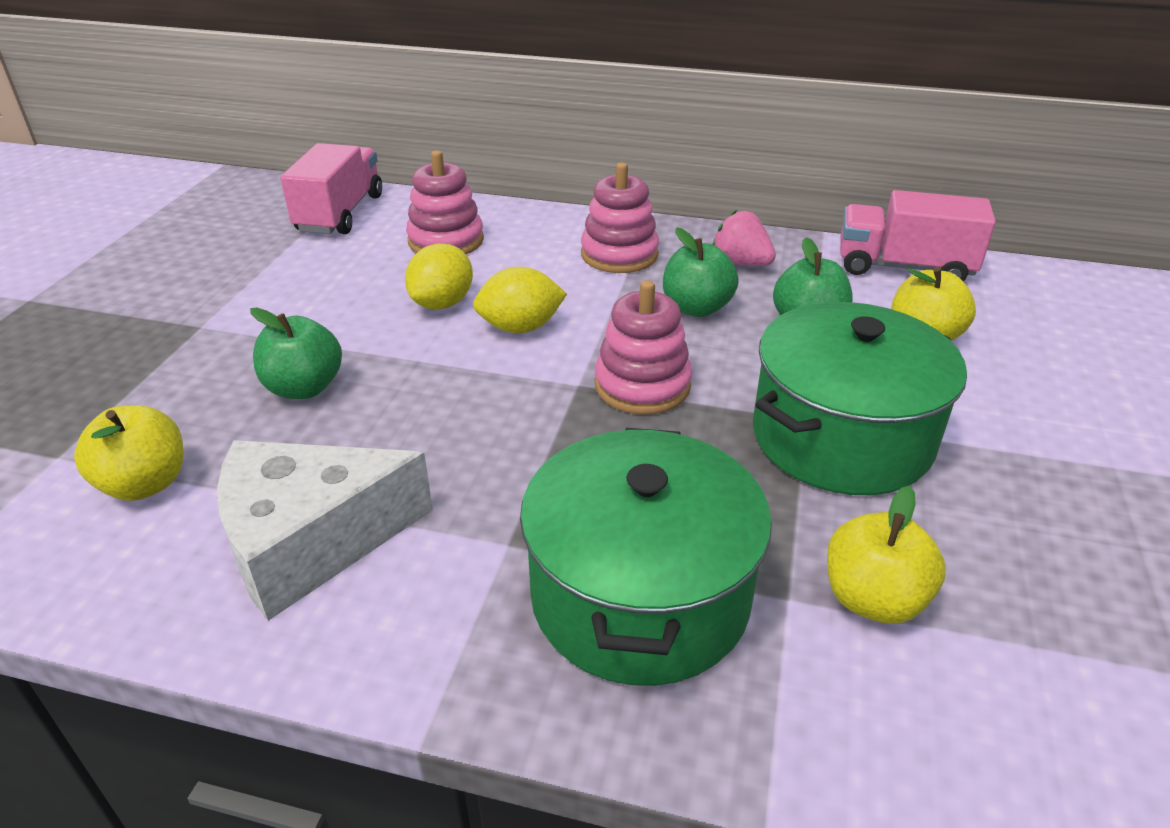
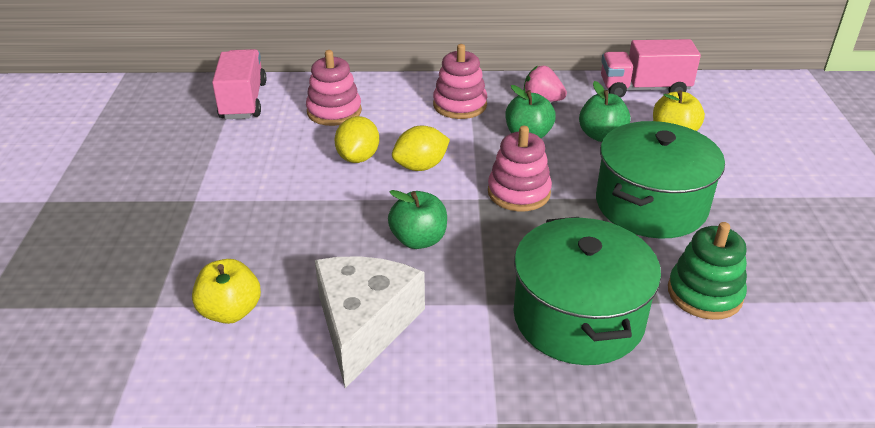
camera: 15 degrees left, 0 degrees up
(304, 388) = (298, 230): green apple -> green apple (418, 240)
(310, 541) = (364, 325): white cheese -> white cheese turned 135 degrees clockwise
(873, 599) = (704, 294): yellow apple -> green stacking toy

